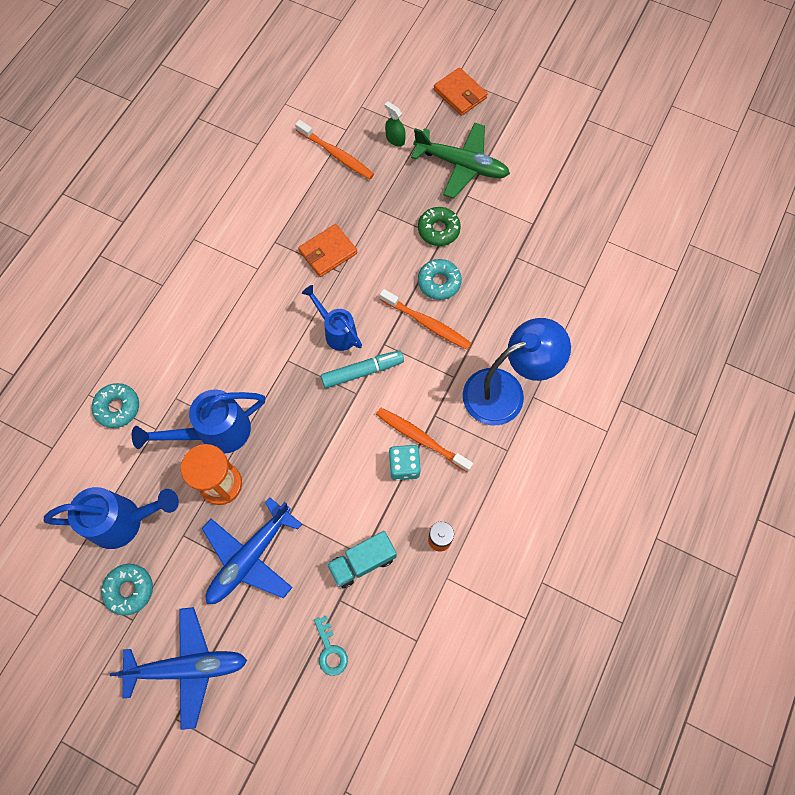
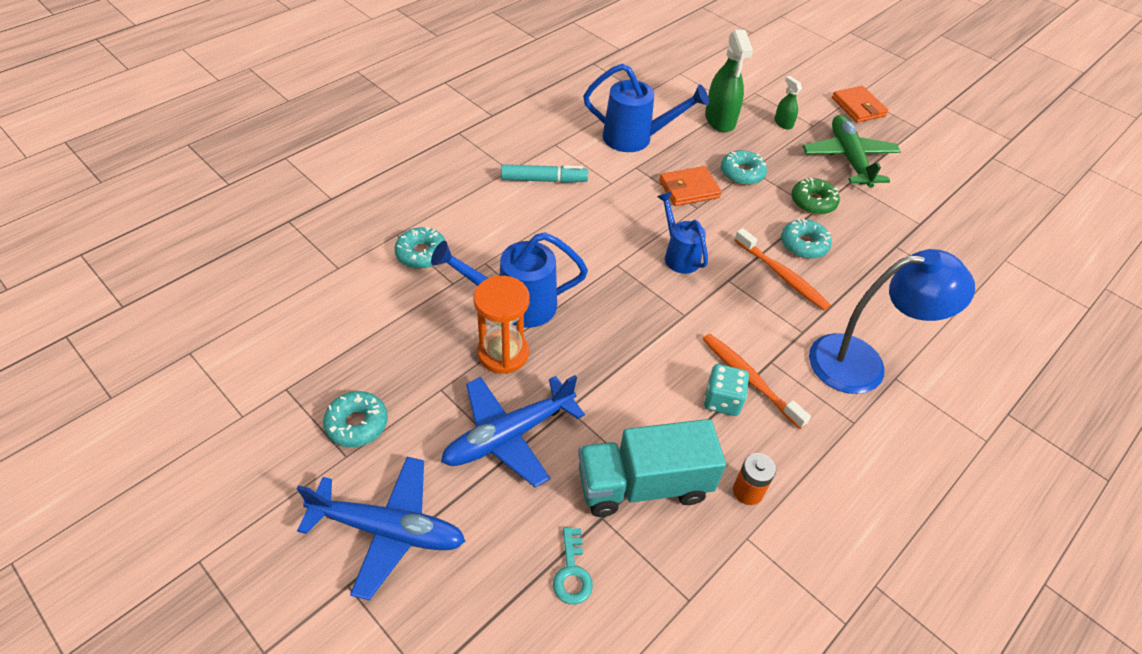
camera: 15 degrees right, 20 degrees down
(125, 521) = (383, 355): blue watering can -> blue watering can (636, 138)
(336, 154) = (720, 120): orange toothbrush -> green spray bottle
(362, 371) = (697, 297): turquoise marker -> turquoise marker (544, 180)
(362, 562) = (643, 484): turquoise truck -> turquoise truck, size x1.55
(370, 216) = (742, 173): none -> turquoise donut
(461, 165) = (849, 158): green plane -> green plane turned 135 degrees counterclockwise

